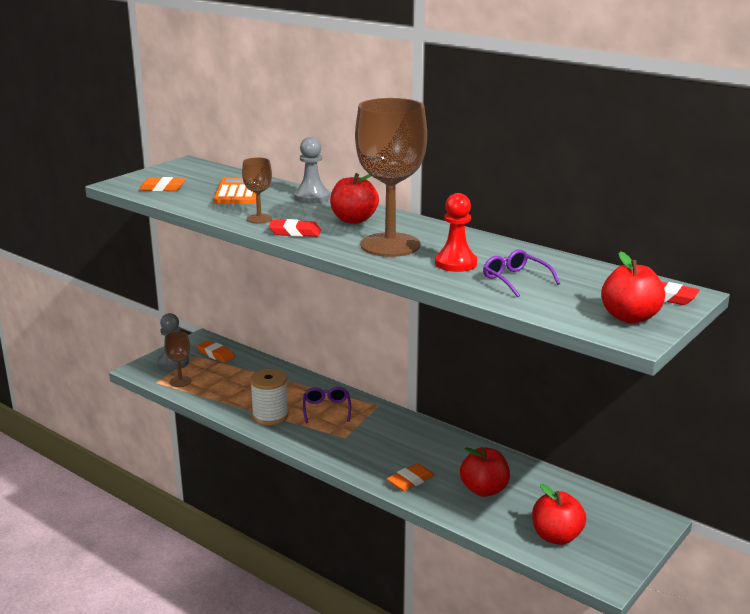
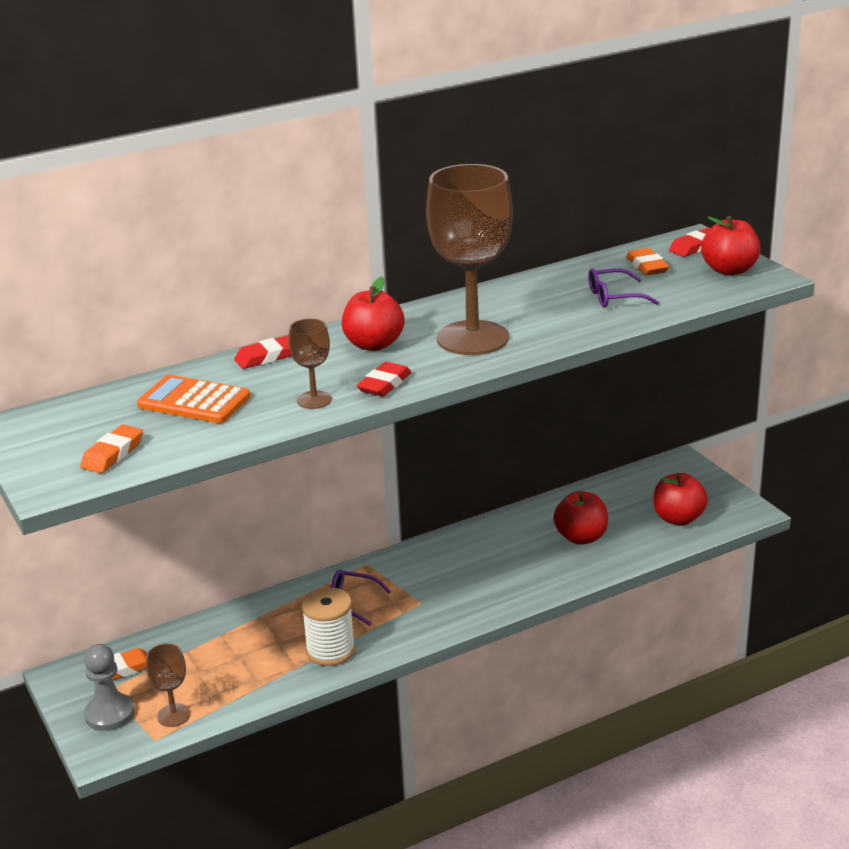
camera: 65 degrees left, 5 degrees up
(312, 197) = (267, 357): grey pawn -> red eraser
(410, 481) = (538, 578): orange eraser -> orange eraser (647, 266)
(455, 263) = (551, 315): red pawn -> none

